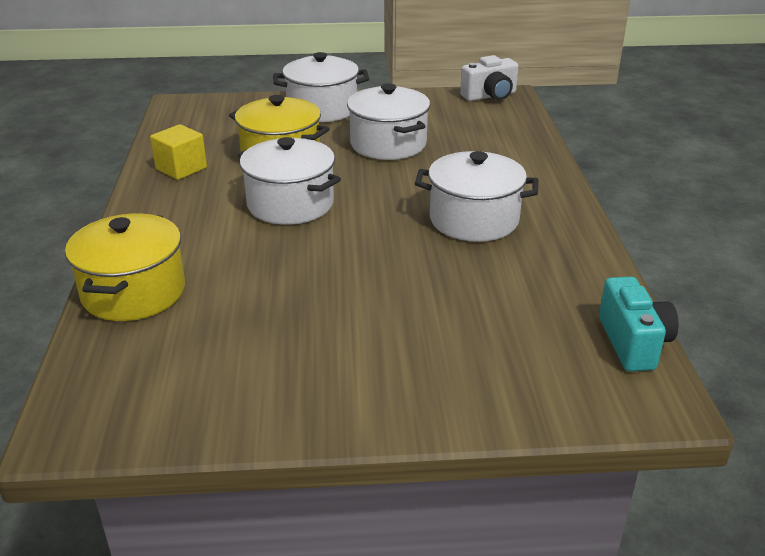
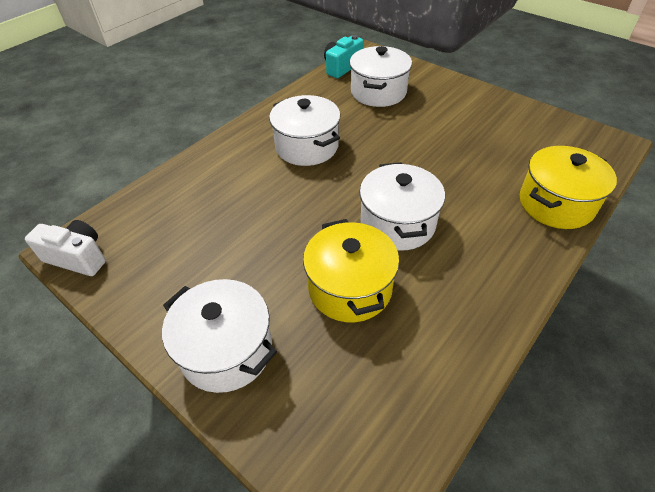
camera: 135 degrees left, 15 degrees up
(181, 168) = (450, 331): yellow cube -> none
(388, 144) = (251, 246): white pot -> white pot (378, 92)

